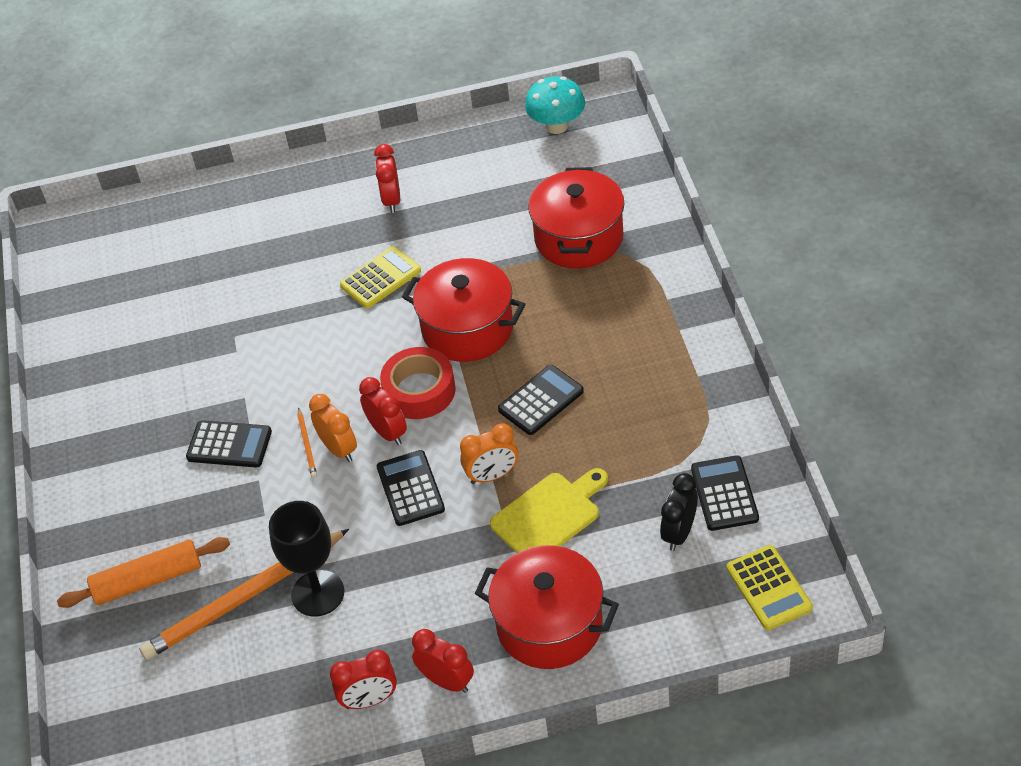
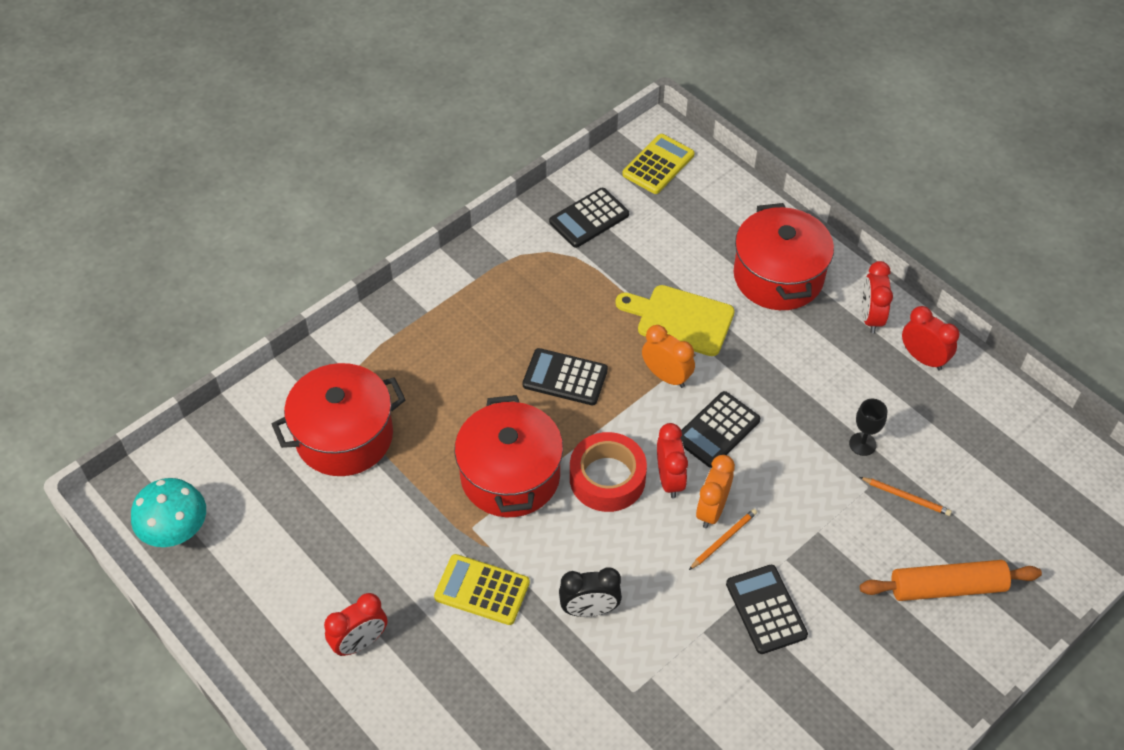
camera: 125 degrees left, 5 degrees up
(148, 580) = (947, 587): orange rolling pin -> orange rolling pin turned 45 degrees counterclockwise
(244, 598) = (906, 497): orange pencil -> orange pencil, size x0.41
(318, 593) = (862, 444): black goblet -> black goblet, size x0.53
(387, 432) = (669, 479): red clock -> red clock turned 150 degrees clockwise
(679, 533) = (643, 232): black clock -> black clock (589, 609)

